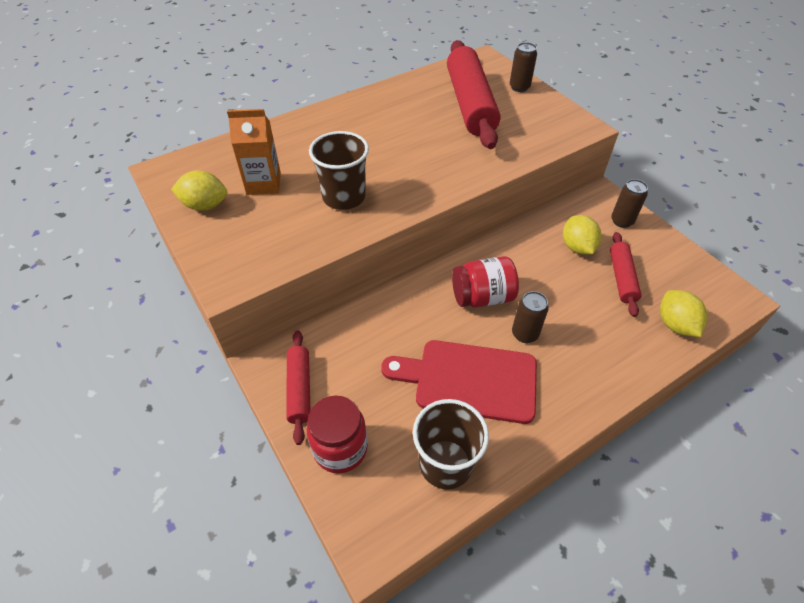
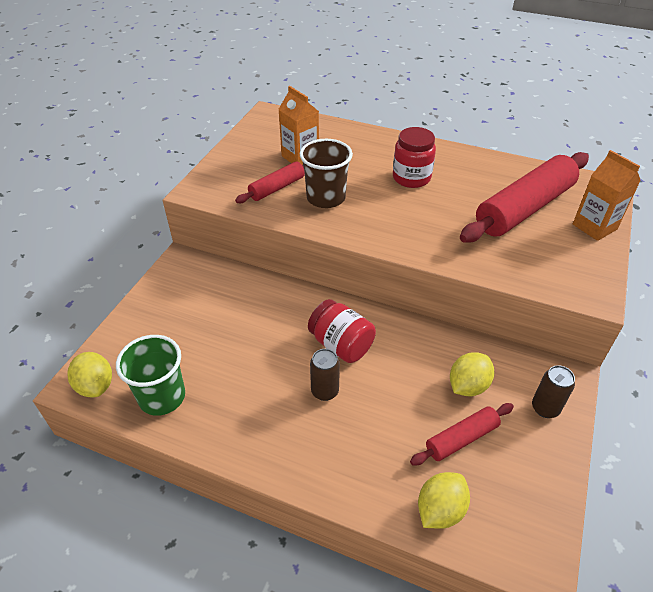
camera: 55 degrees right, 5 degrees down
(205, 205) = (254, 146): yellow lemon -> yellow lemon (95, 386)
(299, 389) = (172, 287): red rolling pin -> red rolling pin (277, 188)
(340, 448) = (139, 332): red jar -> red jar (411, 178)
(445, 464) = (162, 397): brown cup -> green cup
(469, 380) = (247, 376): red cutting board -> none
(519, 87) = (594, 227): brown can -> orange carton

